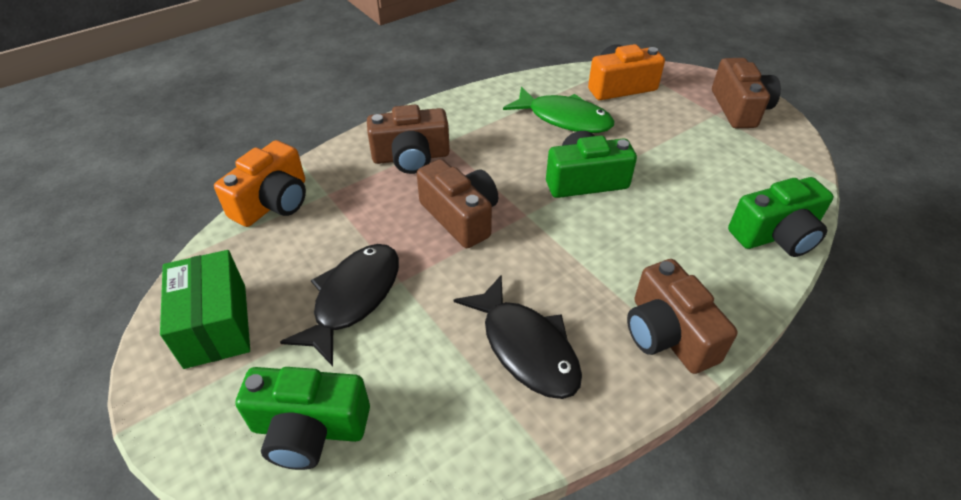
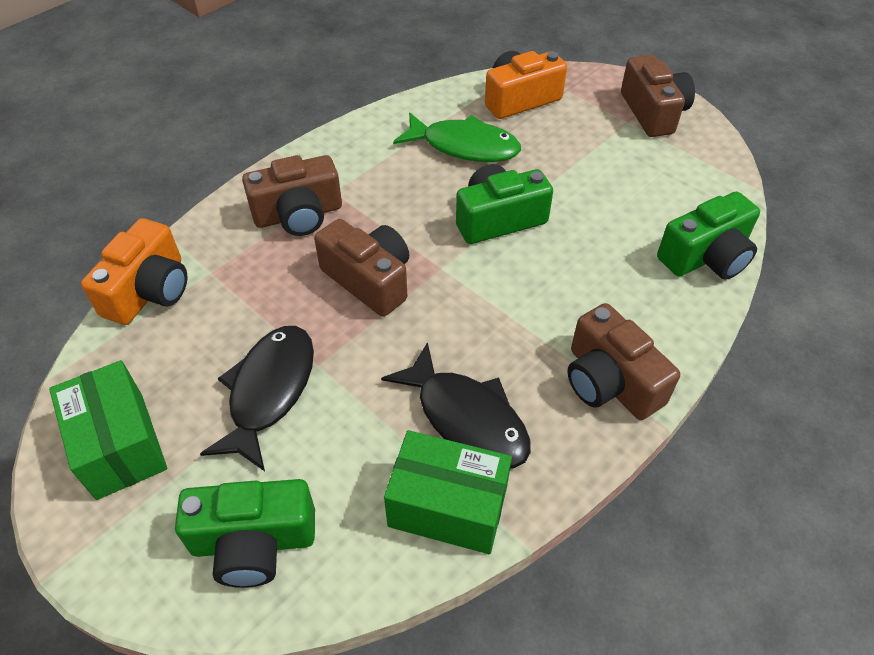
camera: 10 degrees left, 5 degrees up
(493, 425) = (448, 506): none -> green box

